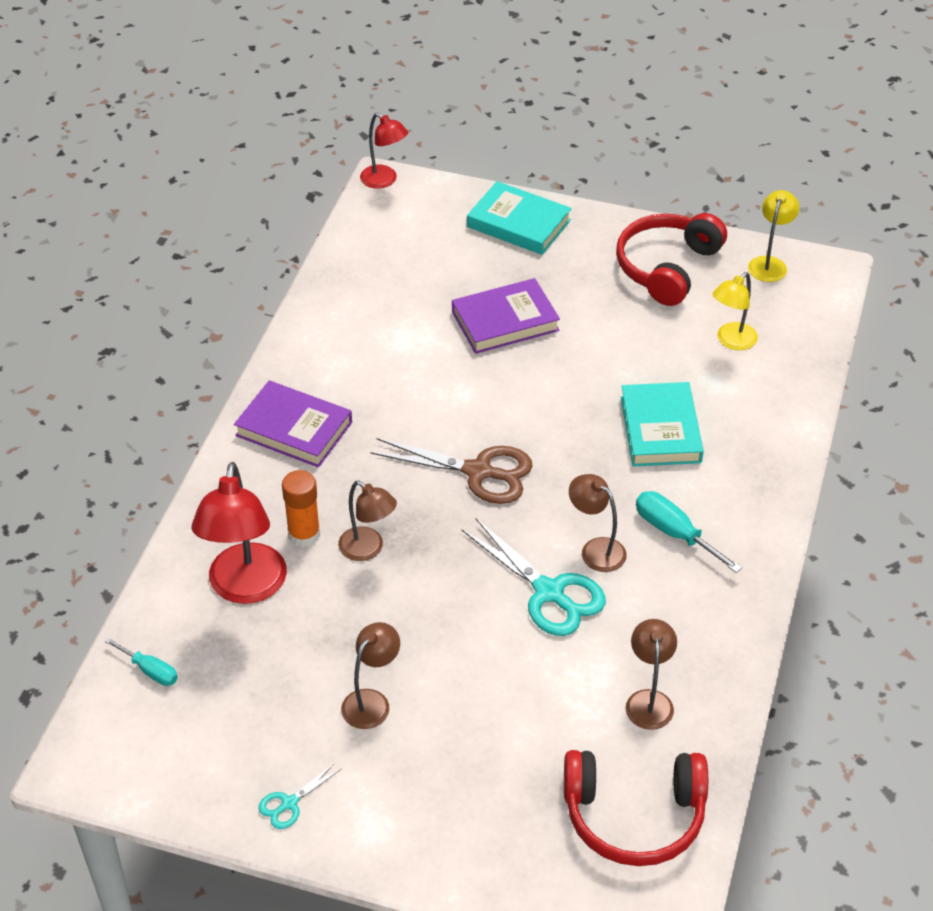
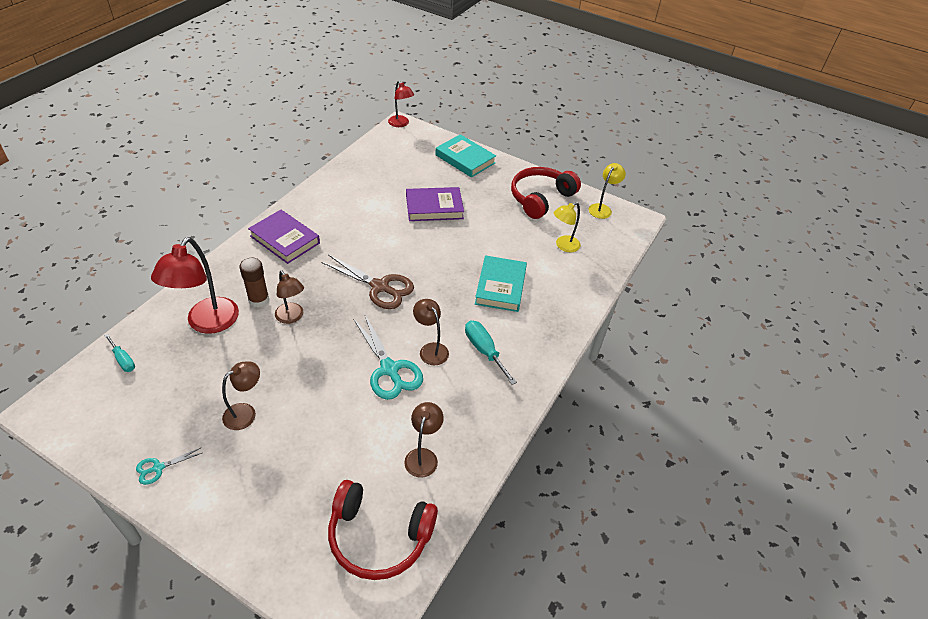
camera: 10 degrees right, 0 degrees up
(304, 534) = (259, 300): orange glue stick -> brown glue stick

